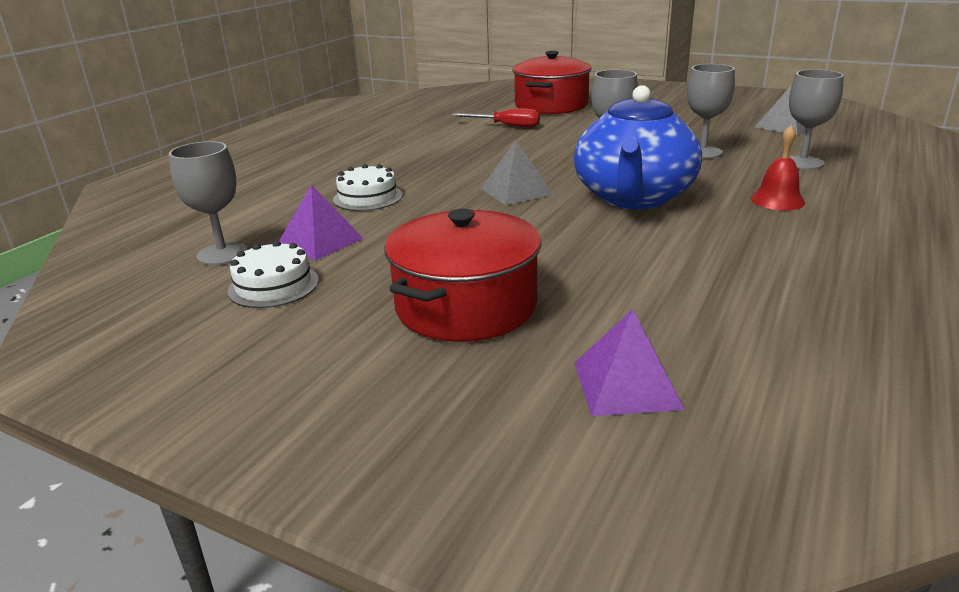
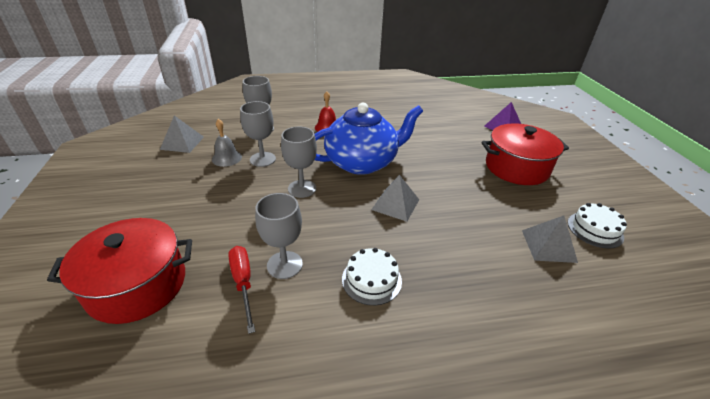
camera: 130 degrees left, 10 degrees up
(222, 254) = (619, 278): grey goblet -> grey goblet (284, 265)
(320, 241) = (548, 246): purple pyramid -> grey pyramid
(367, 197) = (481, 268): white cake -> white cake (371, 280)
(723, 139) = (226, 158): none -> grey bell

